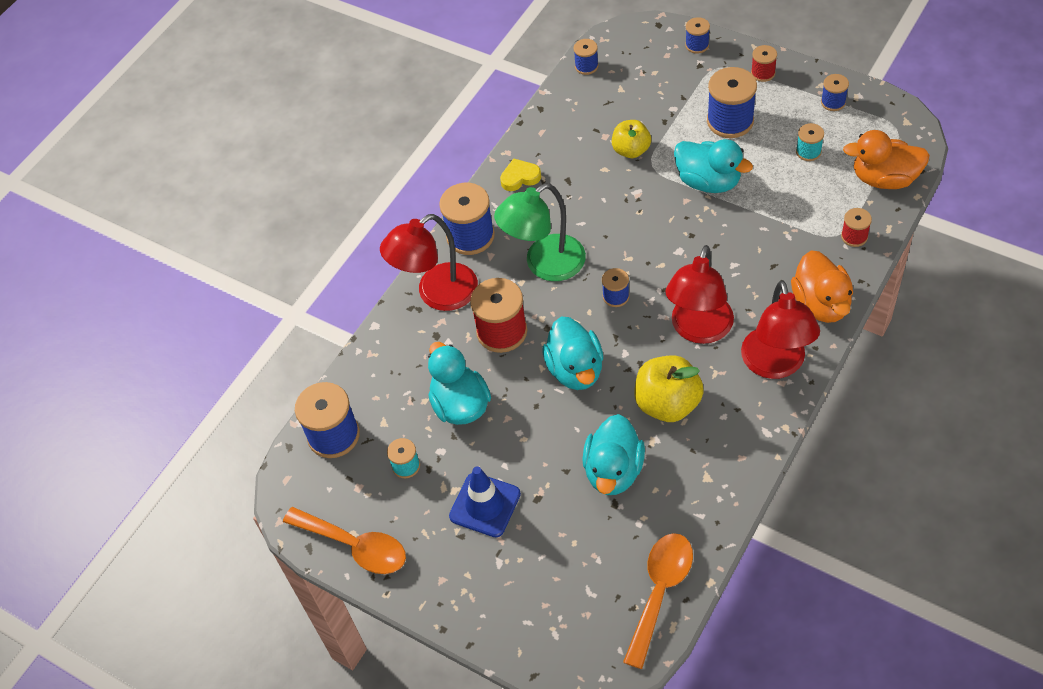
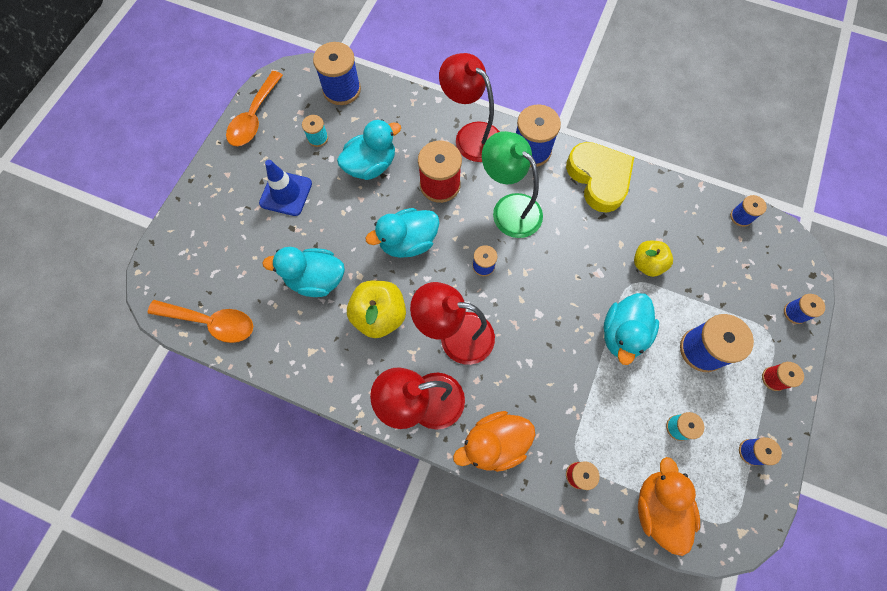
camera: 75 degrees right, 15 degrees up
(520, 177) = (599, 178): yellow heart -> yellow heart, size x2.09

